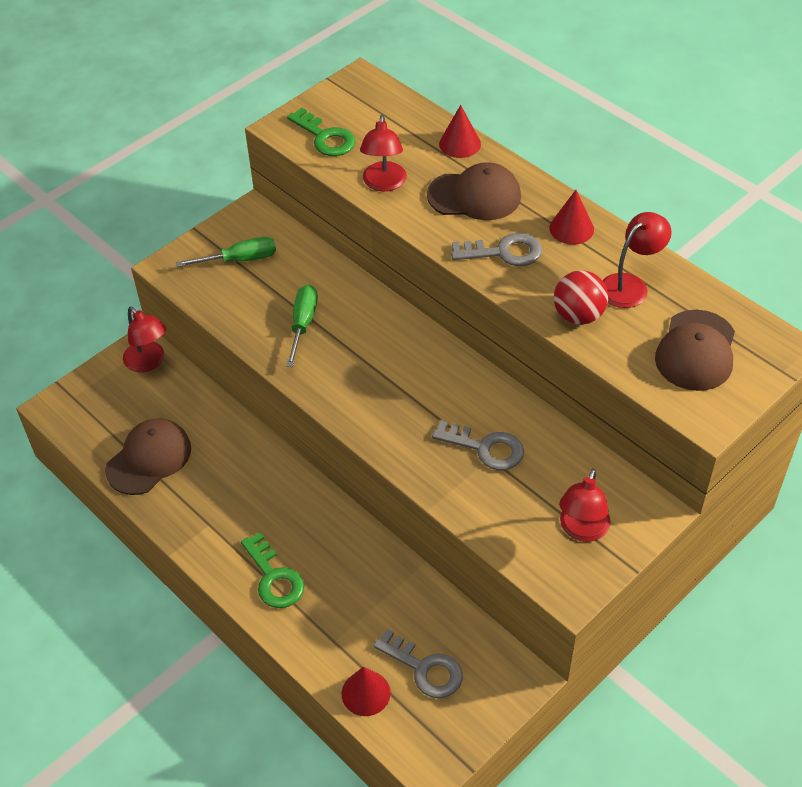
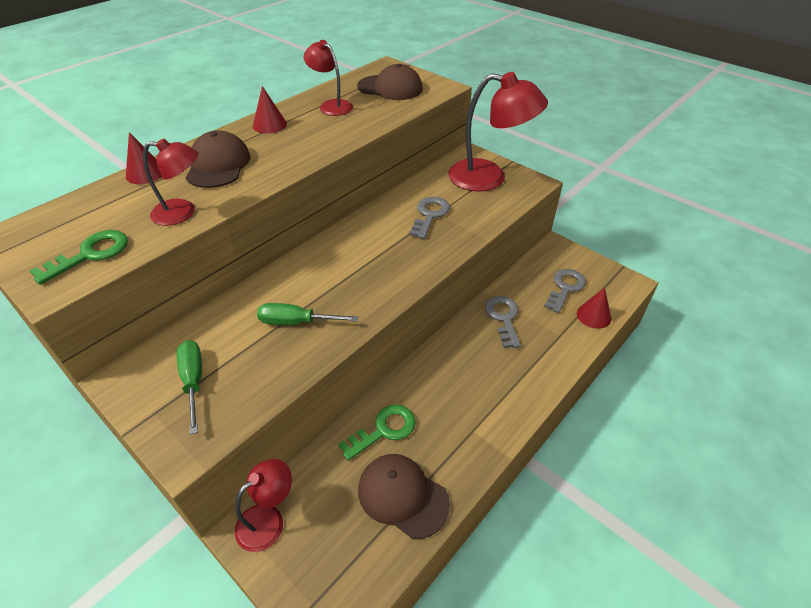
camera: 95 degrees left, 5 degrees down
(274, 578) = (516, 376): green key -> green key (384, 430)
(504, 252) = (289, 151): grey key -> grey key (503, 318)
(578, 315) = (359, 123): red ball -> none
(582, 530) = (489, 178): red lamp -> red lamp, size x1.79

